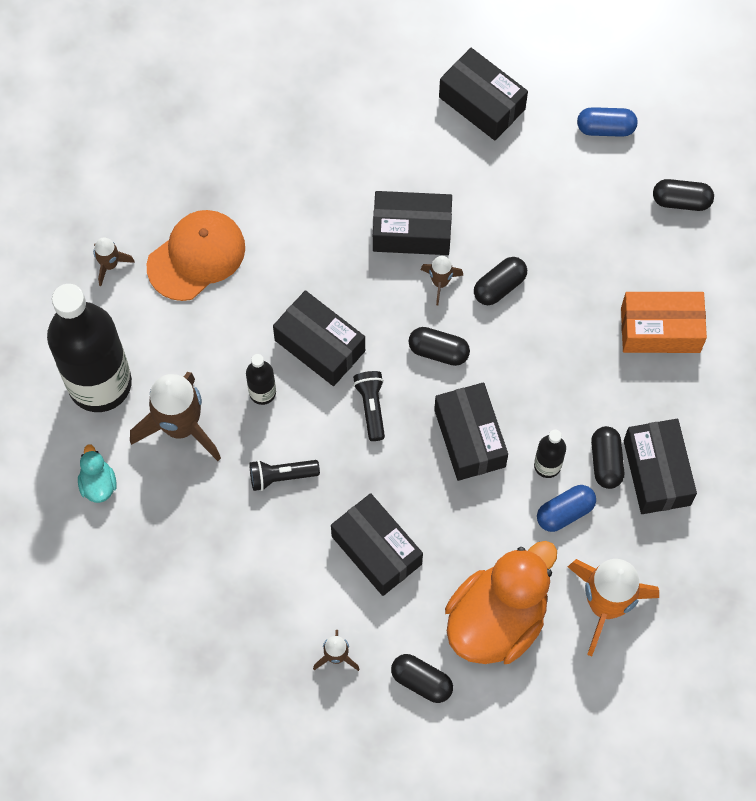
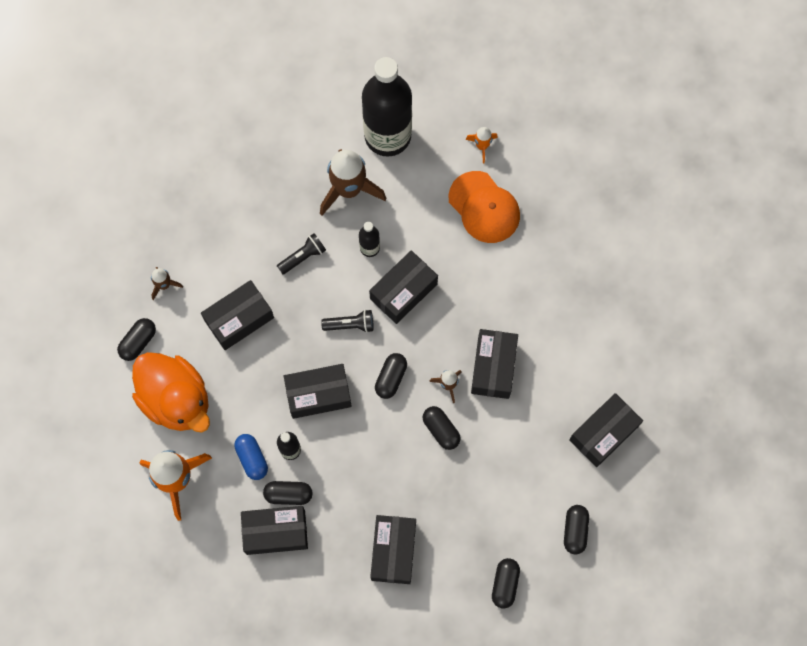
camera: 95 degrees right, 5 degrees up
(98, 484) = (311, 132): turquoise duck -> none
(110, 265) = (482, 146): brown rocket -> orange rocket
(281, 476) = (303, 257): black flashlight -> black flashlight turned 60 degrees clockwise
(605, 128) = (575, 530): blue capsule -> black capsule
(660, 329) = (393, 551): orange box -> black box

